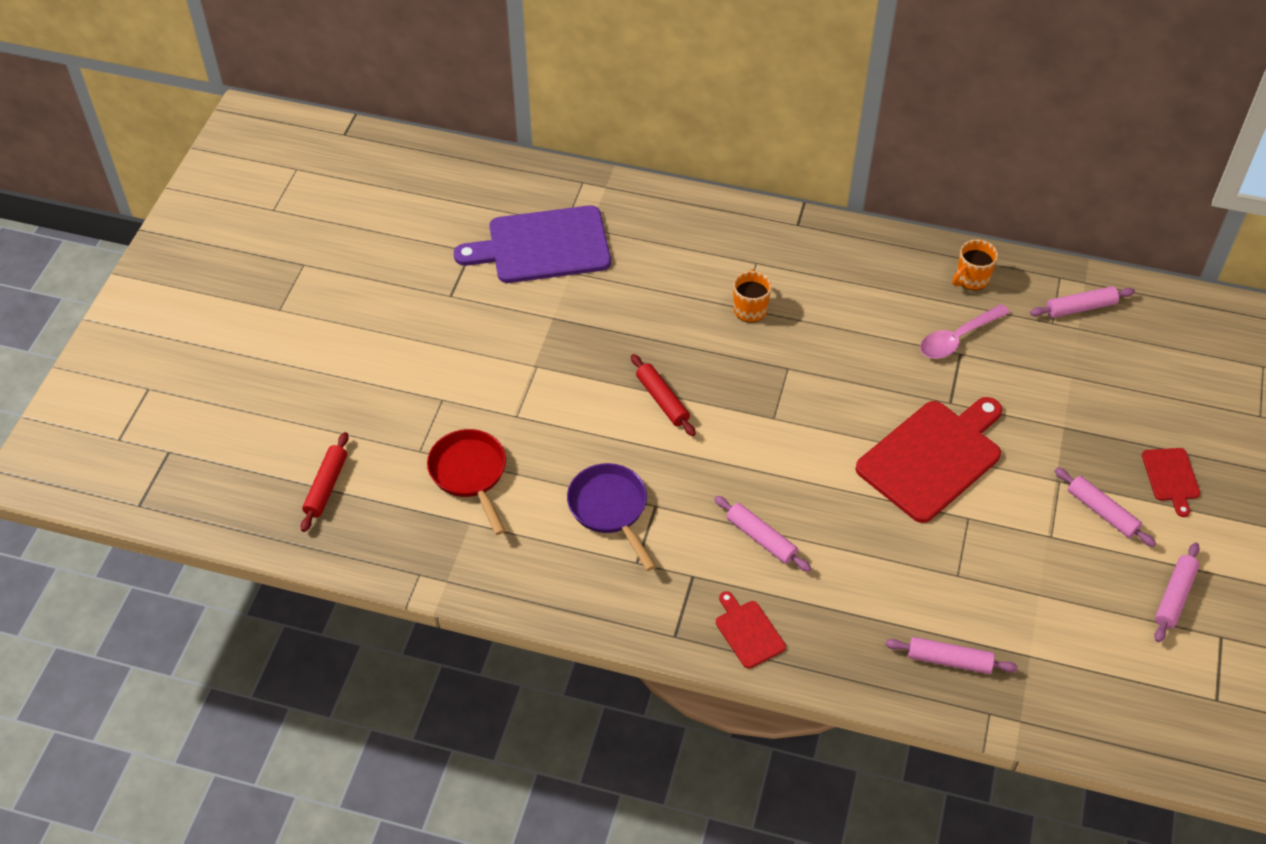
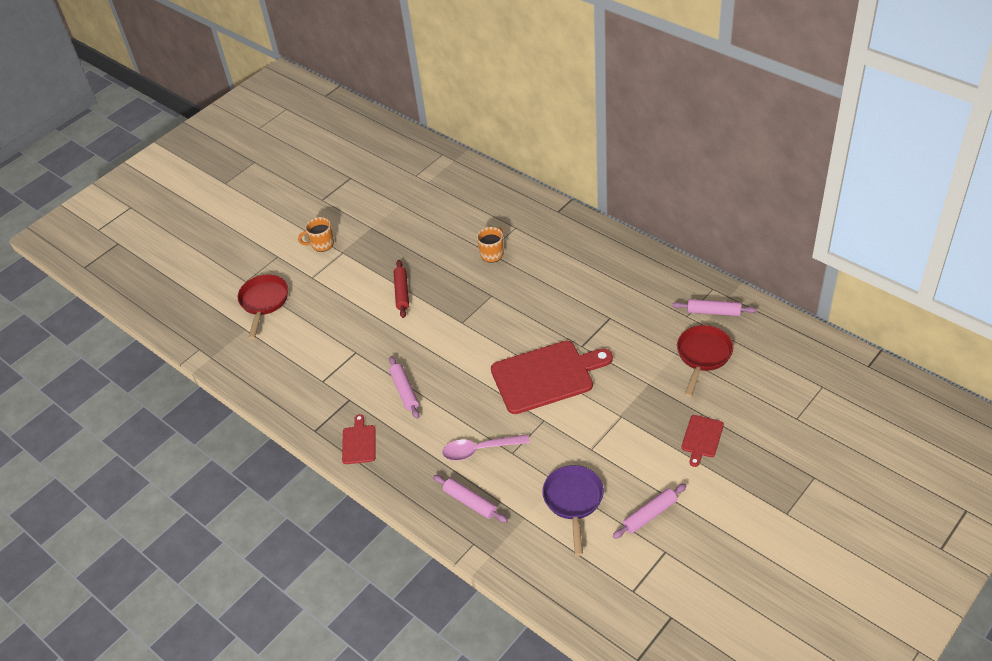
camera: 30 degrees right, 5 degrees down
(326, 486) = (183, 285): red rolling pin -> none
(543, 246) = (393, 185): purple cutting board -> none
(610, 509) = (328, 346): purple pan -> purple pan (573, 501)
(958, 338) = (614, 308): pink spoon -> pink spoon (480, 450)
(971, 279) = (650, 274): orange mug -> orange mug (321, 244)
(1102, 512) = (637, 445): pink rolling pin -> none
(1105, 370) = (703, 356): none -> red pan

